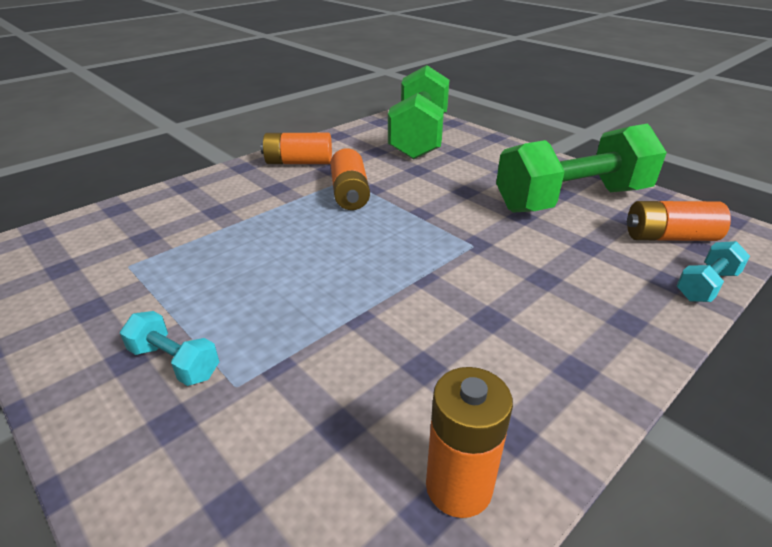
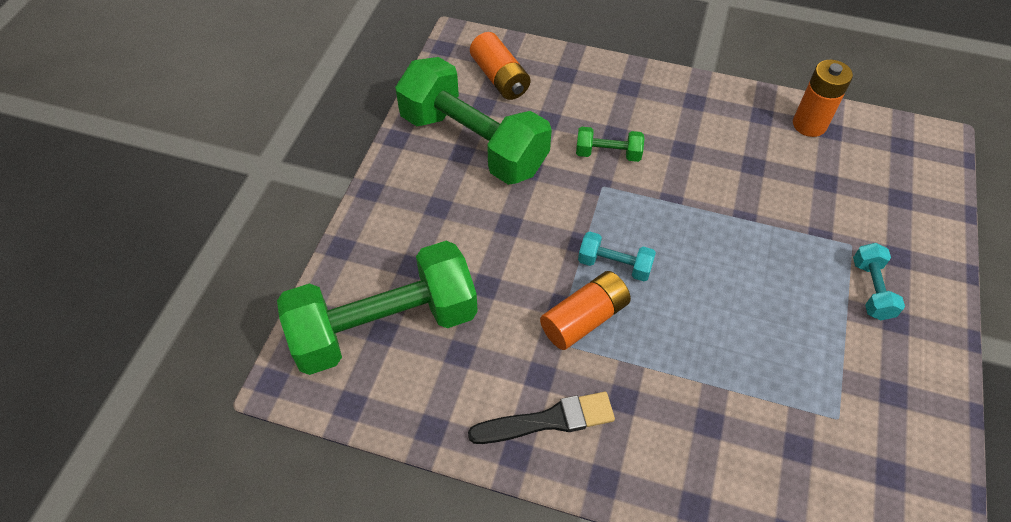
camera: 120 degrees left, 20 degrees up
(299, 162) = (548, 420): orange battery -> black brush
(515, 263) = (608, 154): none -> green dumbbell
(706, 285) = (557, 56): turquoise dumbbell -> turquoise dumbbell (614, 265)

